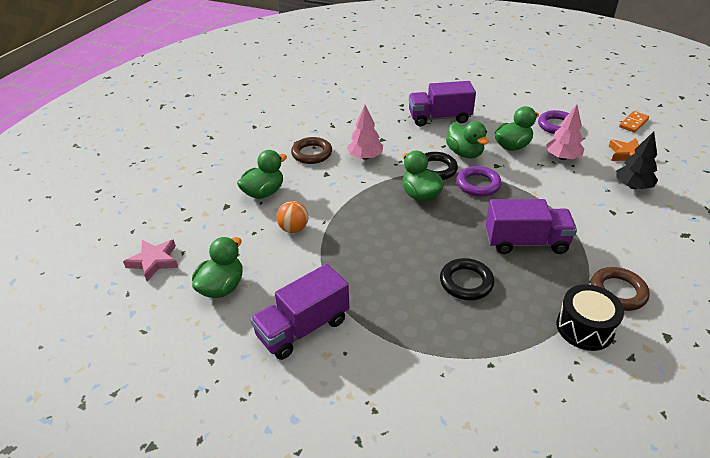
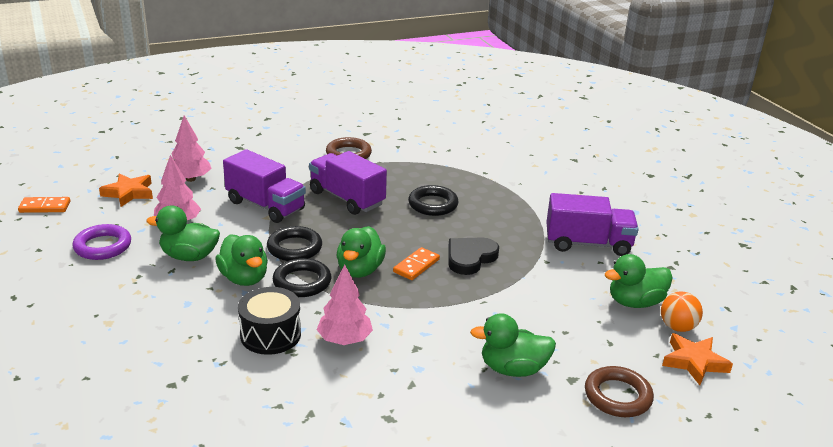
camera: 140 degrees left, 10 degrees down
(154, 261) = (694, 362): pink star -> orange star
(293, 229) = (520, 312): orange ball -> orange ball (677, 327)
(312, 153) = (397, 385): brown ring -> brown ring (617, 396)
(372, 249) = (470, 258): none -> black heart
(395, 219) = (416, 266): none -> orange domino
(439, 118) = (176, 332): purple truck -> purple truck (265, 206)
(464, 153) = (244, 278): green duck -> green duck turned 135 degrees clockwise
(478, 184) = (294, 248): purple ring -> black ring
(584, 328) = (402, 155): black drum -> black drum (270, 334)
(632, 186) = (190, 179): black tree -> pink tree

